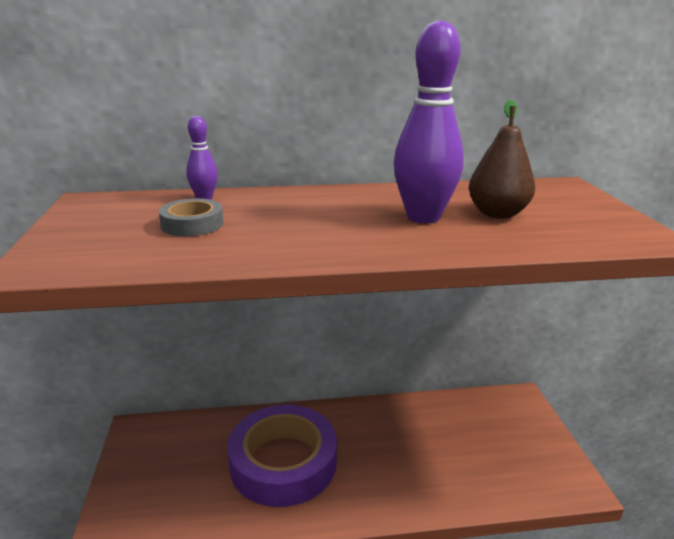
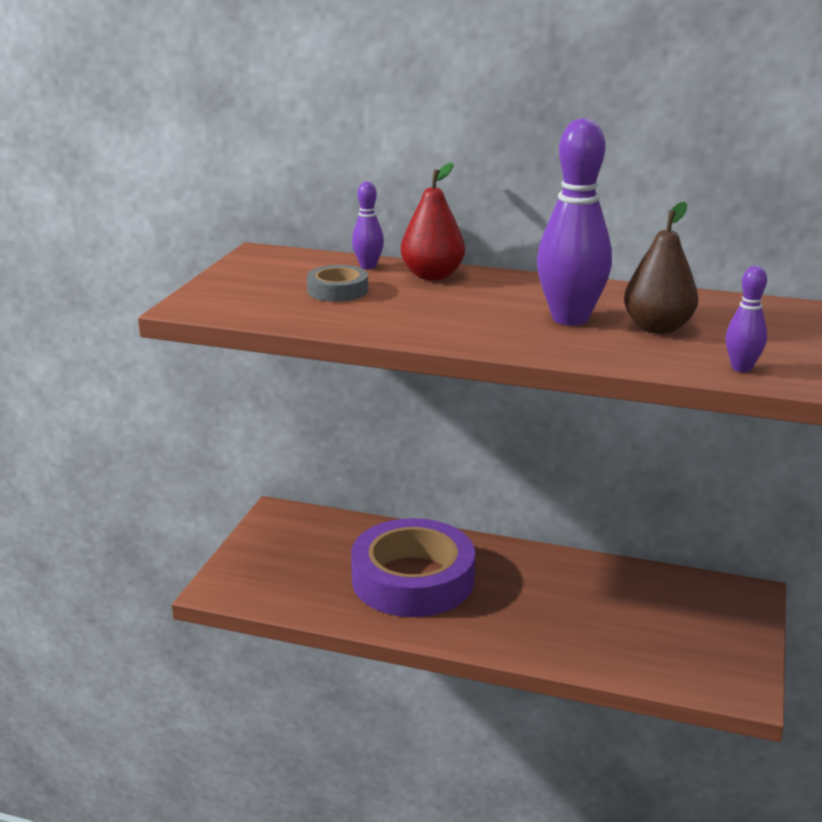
camera: 25 degrees right, 0 degrees up
(270, 198) = (432, 276): none -> red pear
(602, 236) = (741, 368): none -> purple bowling pin

